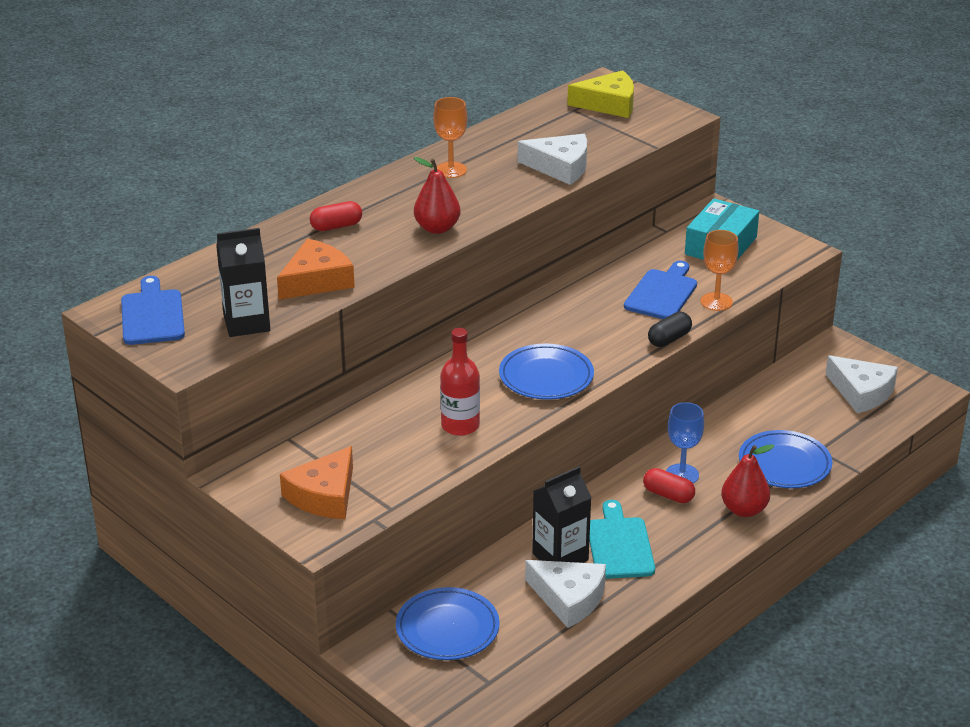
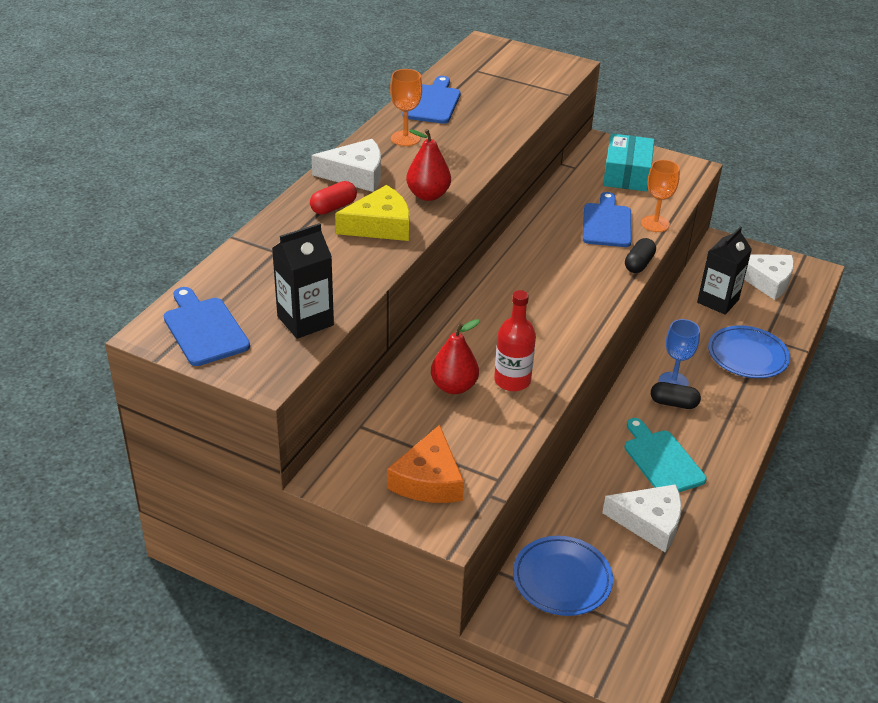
camera: 20 degrees left, 5 degrees up
(316, 281) = (347, 265): orange cheese -> none
(503, 138) = (432, 103): none -> blue cutting board
(546, 377) = (558, 318): blue plate -> none
(560, 167) = (499, 122): white cheese -> white cheese (356, 175)
(560, 557) = (619, 483): black carton -> black carton (718, 301)
(609, 104) = (502, 61): yellow cheese -> yellow cheese (380, 225)
(668, 495) = (673, 403): red capsule -> black capsule
(744, 510) = (741, 404): red pear -> red pear (454, 387)

